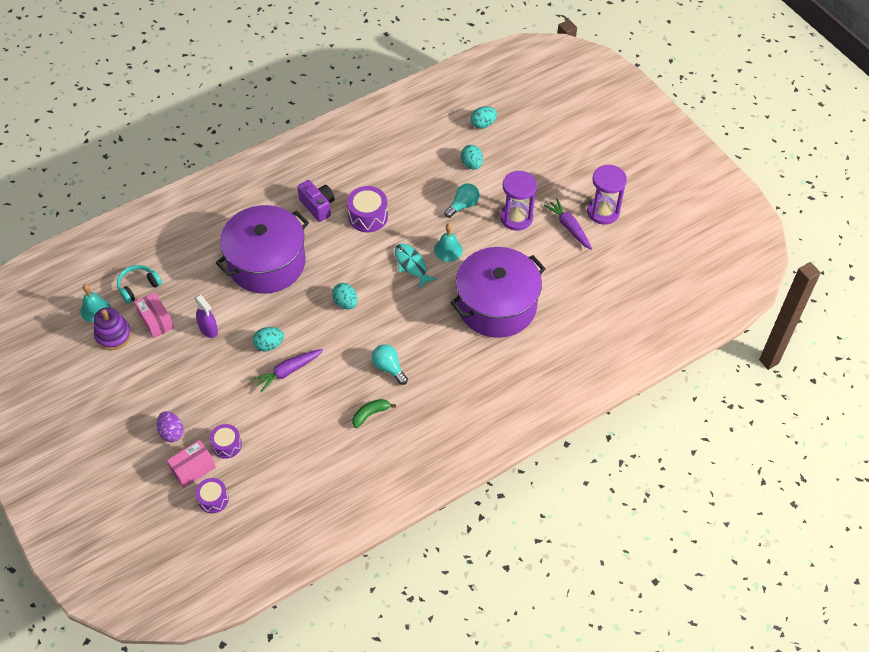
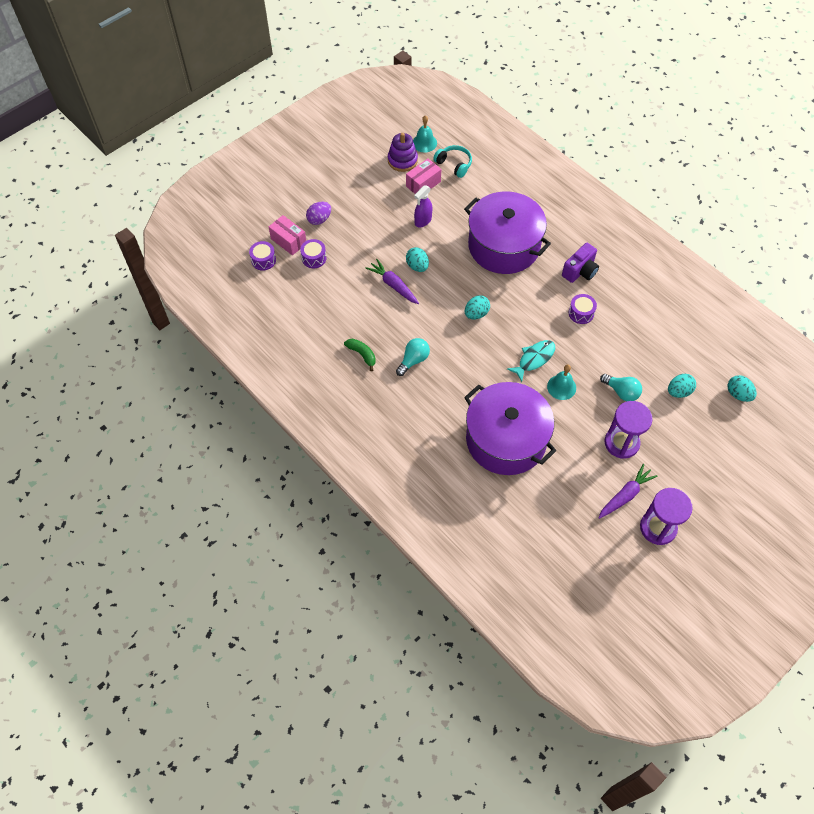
camera: 80 degrees right, 5 degrees up
(368, 216) = (581, 313): purple drum -> purple drum, size x0.65

